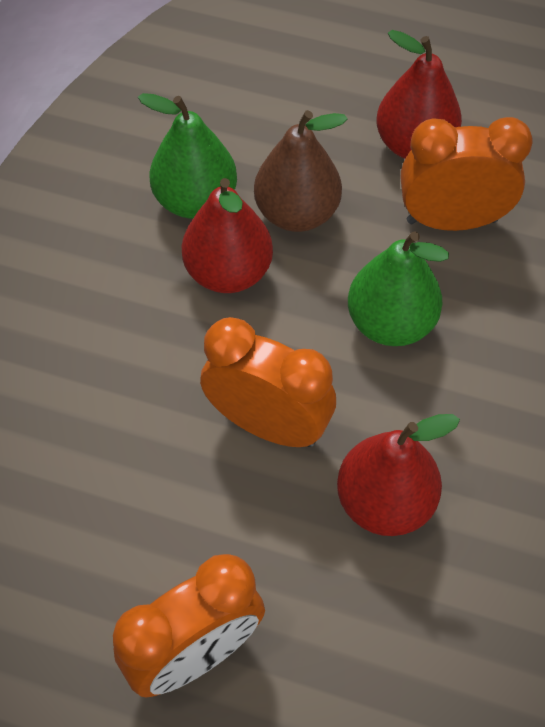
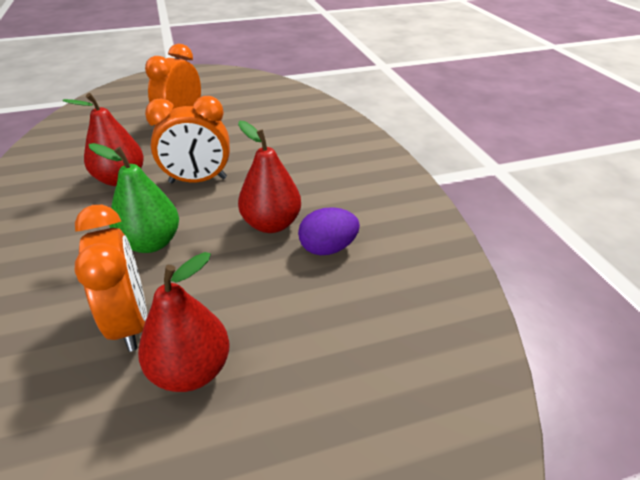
camera: 145 degrees right, 20 degrees down
(195, 200) = (328, 248): green pear -> purple egg
(297, 213) = (254, 272): brown pear -> none
(451, 221) = (130, 322): orange clock -> orange clock turned 75 degrees counterclockwise

